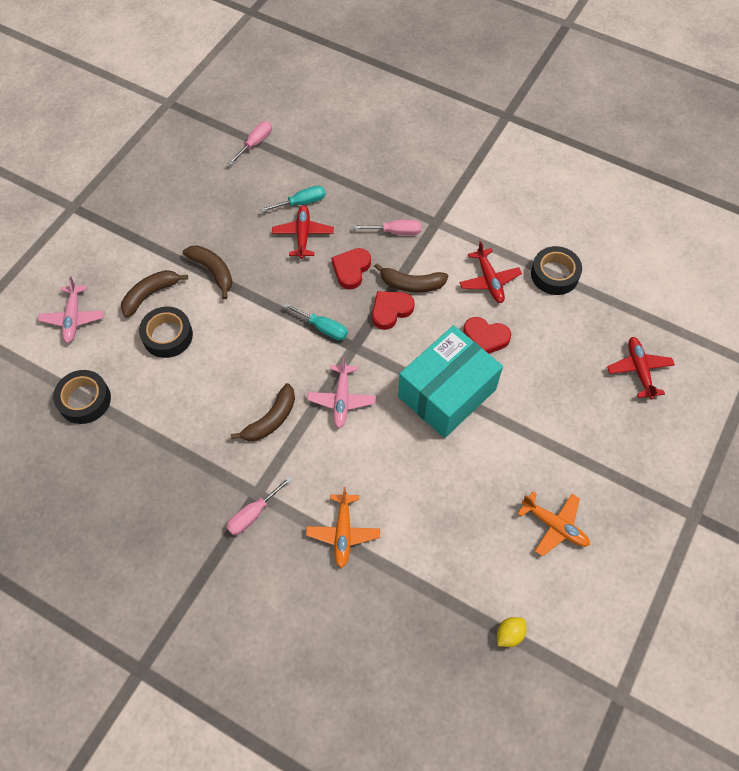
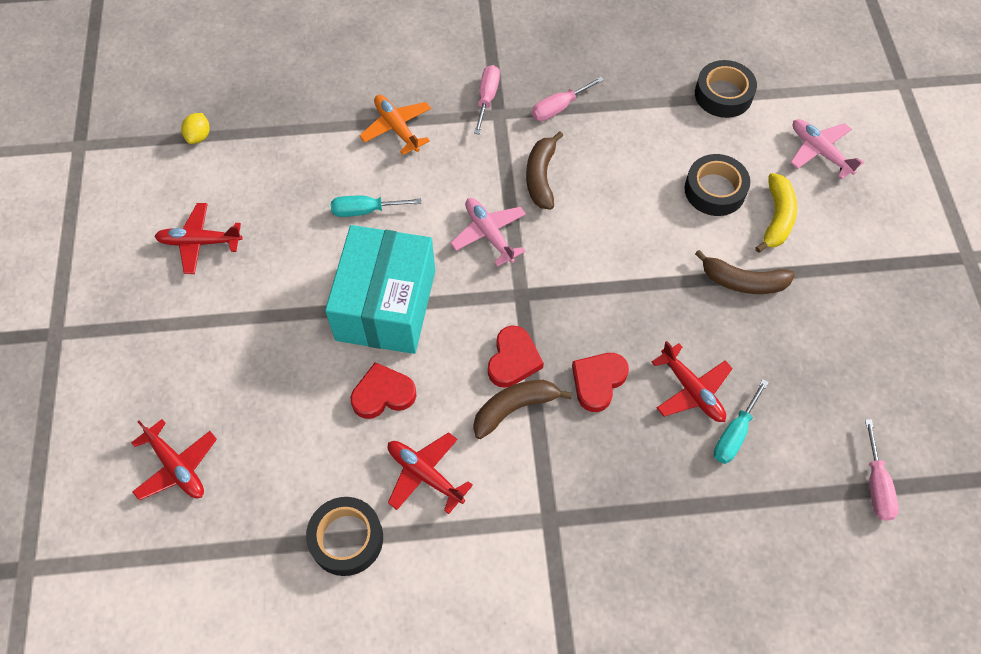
camera: 145 degrees right, 0 degrees up
(150, 294) = (777, 218): brown banana -> yellow banana
(323, 328) = (570, 293): turquoise screwdriver -> turquoise screwdriver (365, 210)
(351, 269) = (598, 382): red heart -> red heart turned 135 degrees counterclockwise
(395, 232) = (588, 469): pink screwdriver -> pink screwdriver (559, 108)
(554, 526) = (199, 242): orange plane -> red plane

